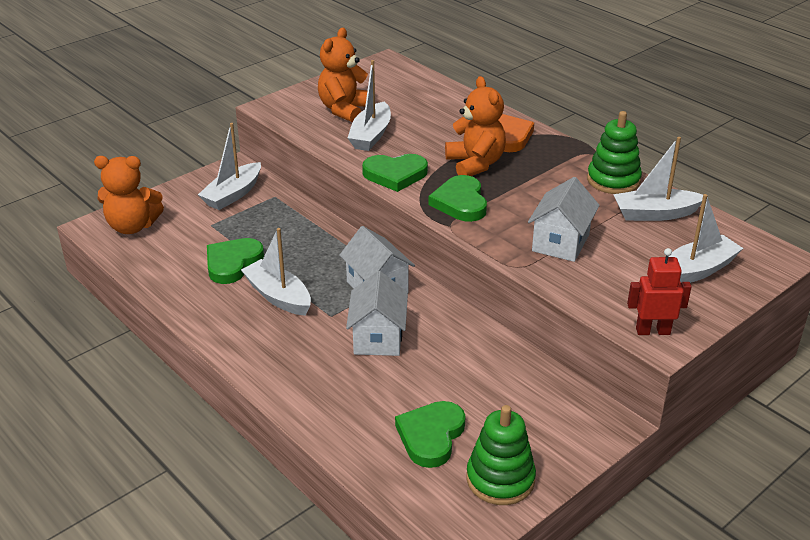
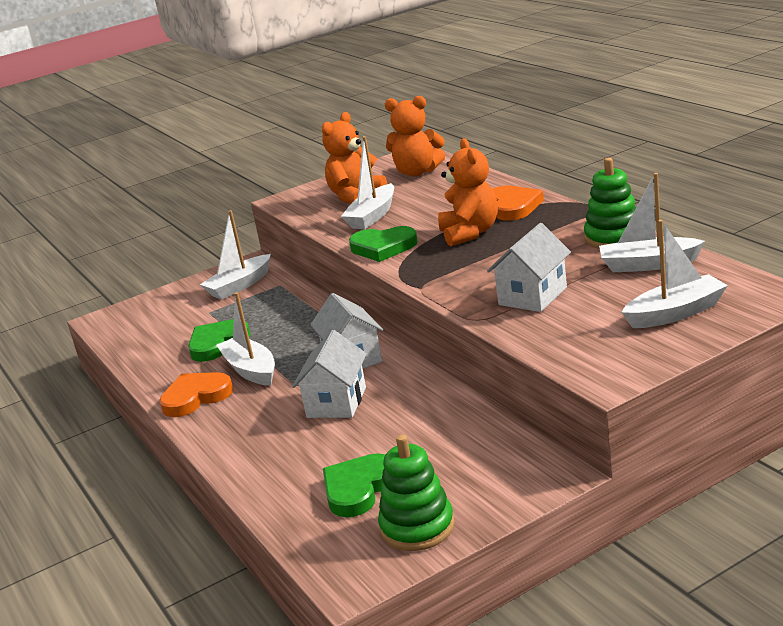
camera: 15 degrees right, 10 degrees down
(132, 226) = (135, 317): orange teddy bear -> orange teddy bear (417, 172)
(231, 326) = (196, 397): none -> orange heart
(460, 202) = (440, 267): green heart -> none
(652, 331) = (602, 370): red robot -> none

